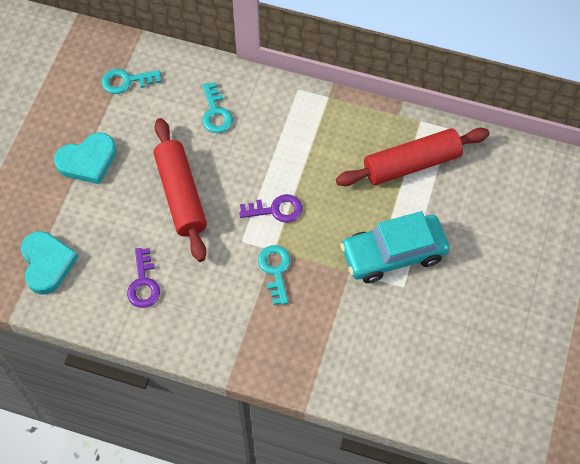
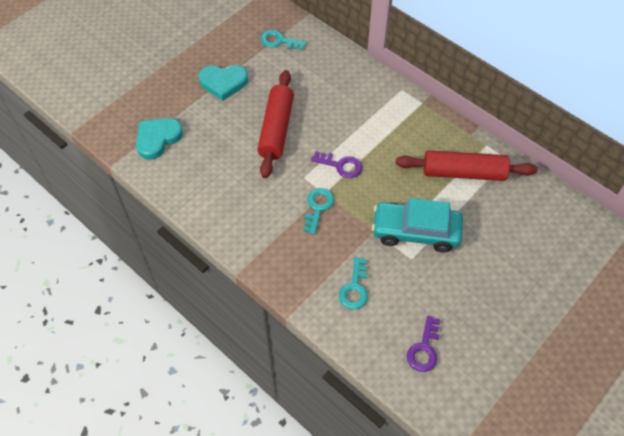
camera: 25 degrees right, 5 degrees down
(47, 263) = (157, 139): turquoise heart -> turquoise heart turned 150 degrees counterclockwise
(143, 283) = (216, 178): purple key -> purple key (424, 349)
(215, 113) = (331, 84): turquoise key -> turquoise key (355, 288)

